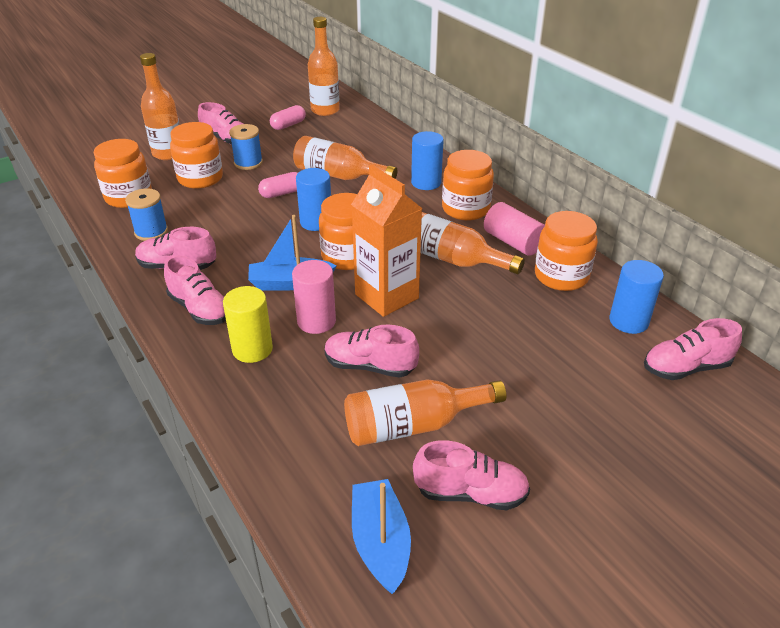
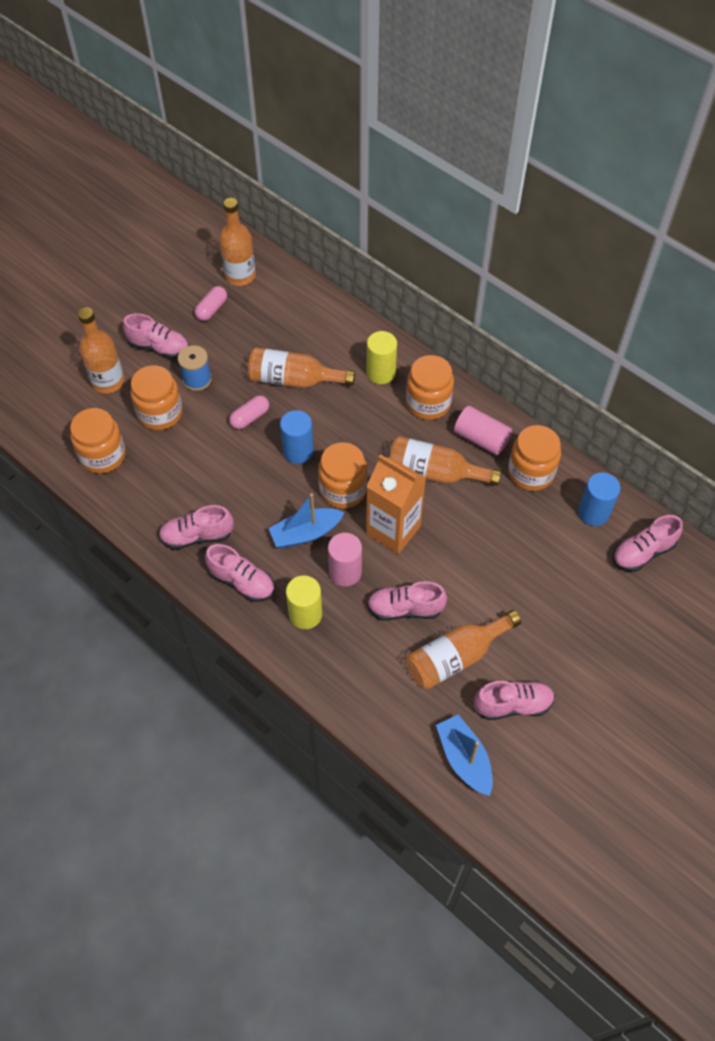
camera: 15 degrees left, 20 degrees up
(151, 232) = (150, 498): blue spool -> none
(426, 183) = (381, 373): blue cylinder -> yellow cylinder

